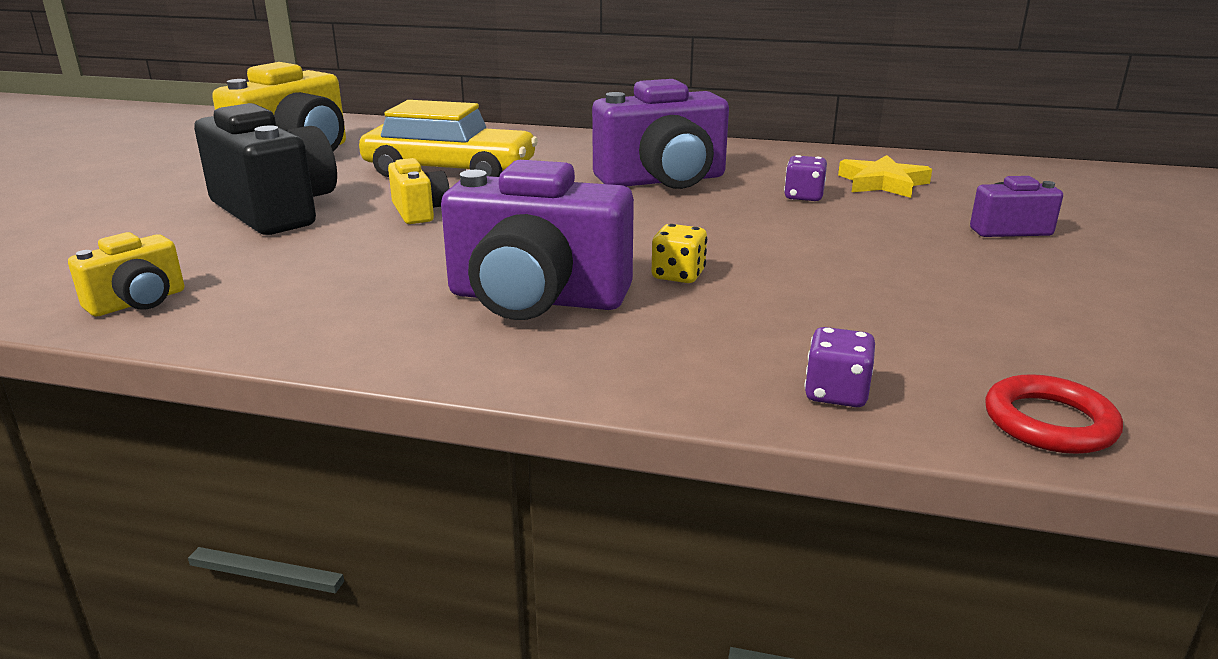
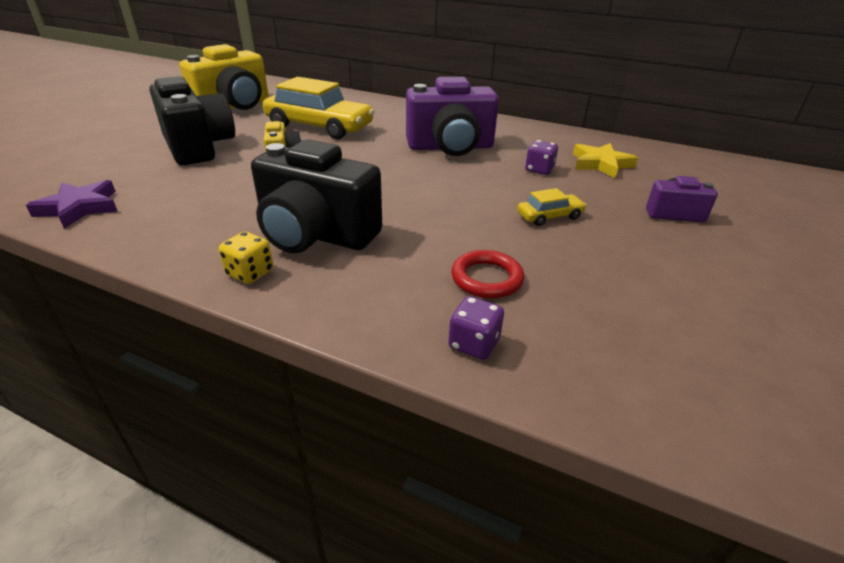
camera: 10 degrees right, 10 degrees up
(138, 302) = (79, 208): yellow camera -> purple star
(536, 299) = (315, 235): purple camera -> black camera
(678, 275) = (418, 226): yellow dice -> yellow dice (250, 273)
(850, 247) = (549, 216): none -> yellow car
(1049, 422) = (620, 395): red ring -> red ring (486, 278)

